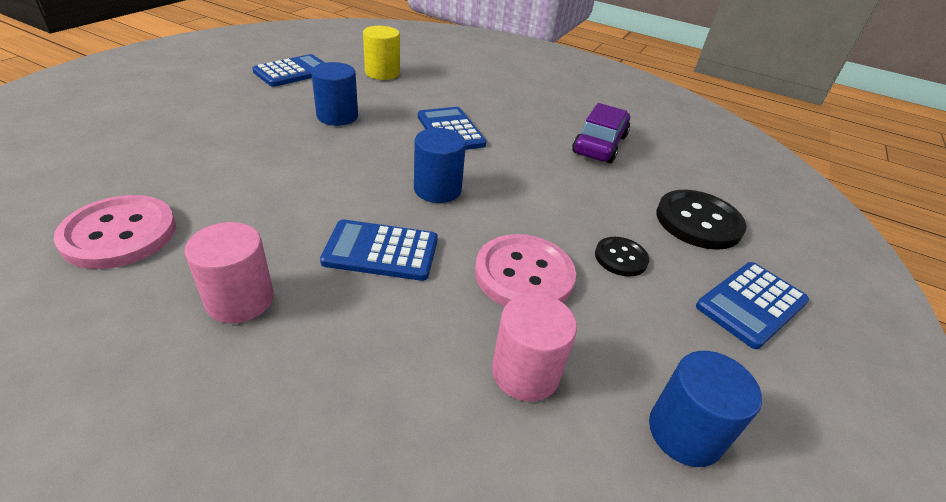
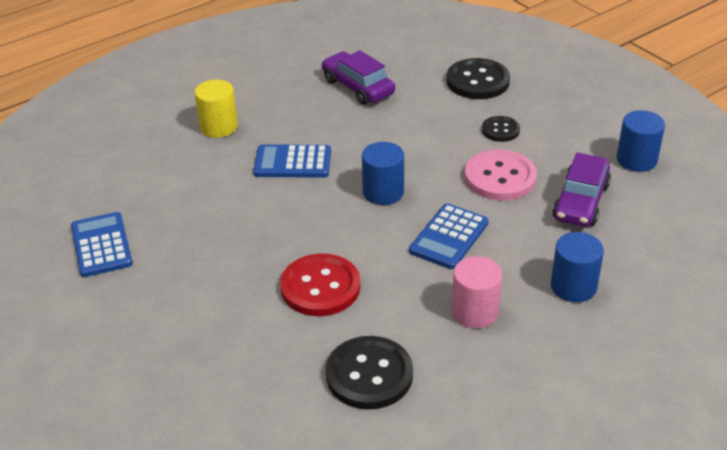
camera: 60 degrees left, 0 degrees up
(119, 234) = (369, 375): pink button -> black button
(264, 178) = (320, 287): none -> red button
(337, 116) = (228, 228): blue cylinder -> blue cylinder (573, 286)
(382, 73) = (143, 180): yellow cylinder -> yellow cylinder (219, 127)
(525, 372) = (580, 202): pink cylinder -> purple car
(751, 304) = (561, 96): blue calculator -> none

